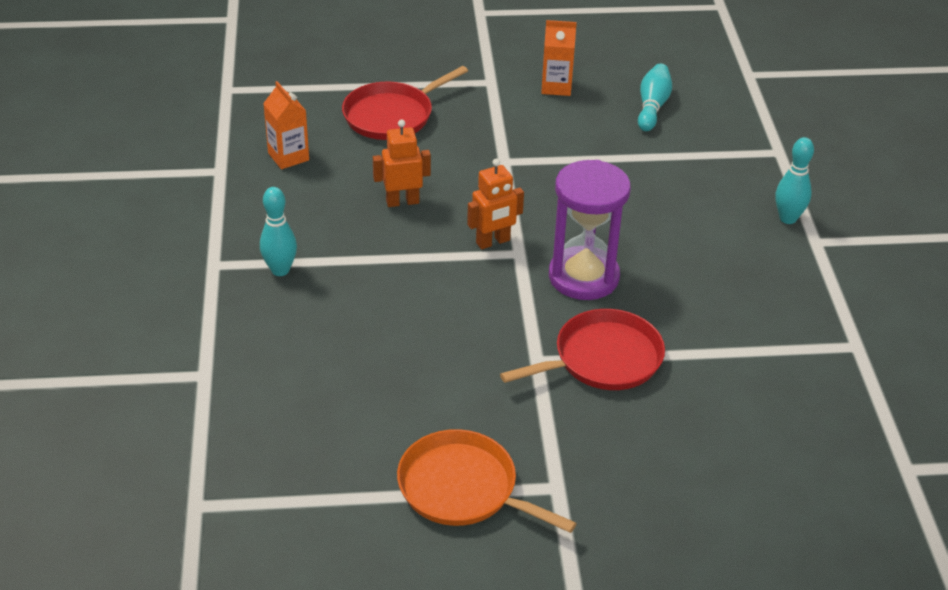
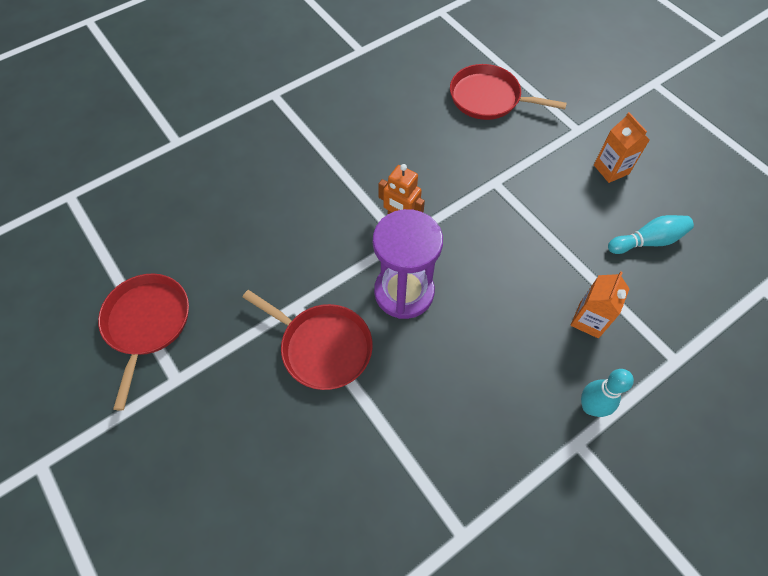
camera: 60 degrees right, 20 degrees up
(280, 270) = (290, 126): turquoise bowling pin -> none
(288, 157) = (400, 72): orange carton -> orange carton (589, 320)
(402, 201) = (403, 150): orange robot -> none
(463, 488) = (147, 323): orange pan -> red pan

